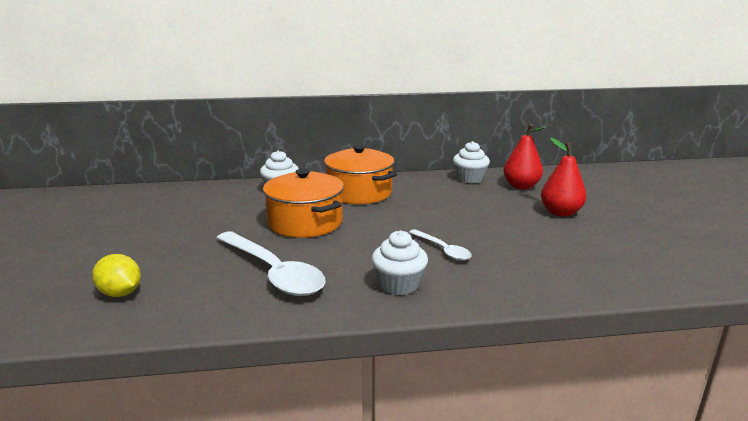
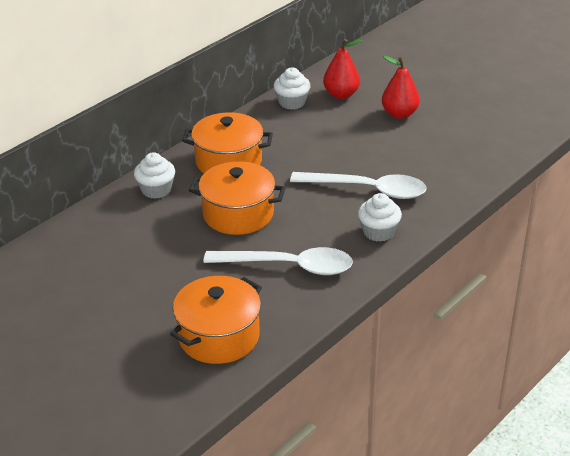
camera: 40 degrees left, 15 degrees up
(120, 293) = (219, 336): yellow lemon -> orange pot
(442, 250) = (367, 190): white spoon -> white spoon, size x1.93

